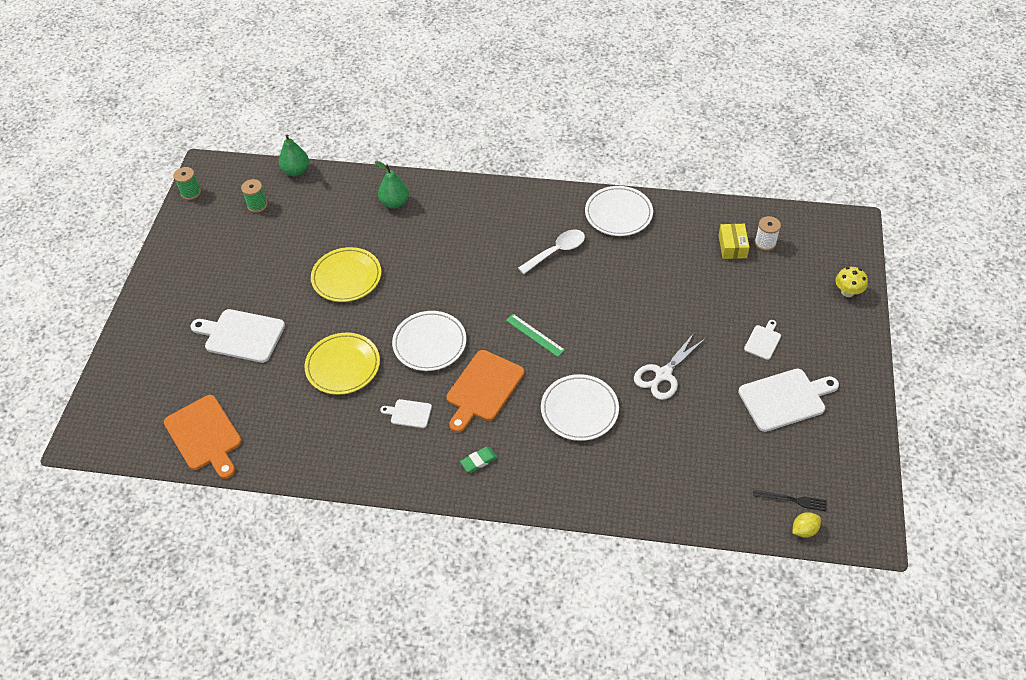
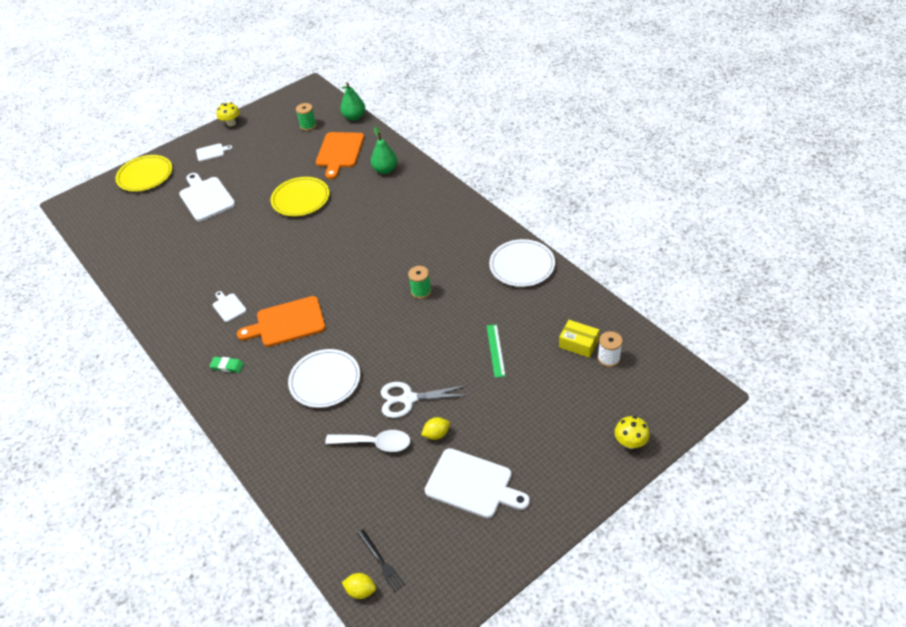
camera: 45 degrees right, 5 degrees down
(163, 249) = (231, 123): none -> yellow mushroom
(191, 193) = (284, 98): green spool -> green spool (421, 291)
(205, 435) = (120, 242): orange cutting board -> orange cutting board (339, 152)
(343, 366) = (232, 252): yellow plate -> yellow plate (145, 176)
(429, 343) = (294, 271): white plate -> none
(535, 335) = (361, 310): green ruler -> green ruler (495, 350)
(557, 251) = (446, 264): white spoon -> white spoon (375, 443)
(716, 384) = (436, 434): none -> yellow lemon
(732, 246) = (578, 344): yellow box -> yellow box turned 75 degrees clockwise
(763, 341) = (511, 429): white cutting board -> white cutting board (211, 152)

